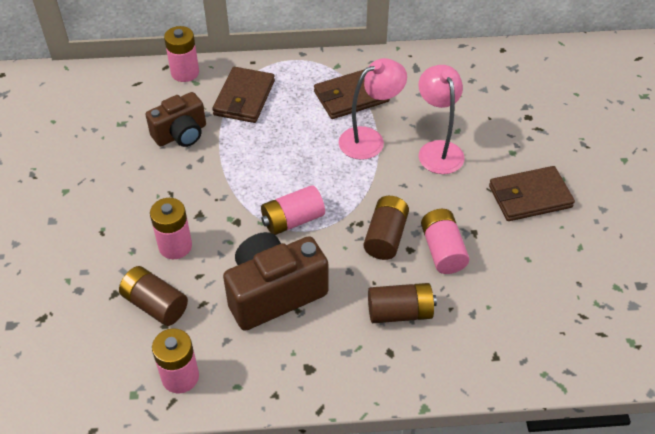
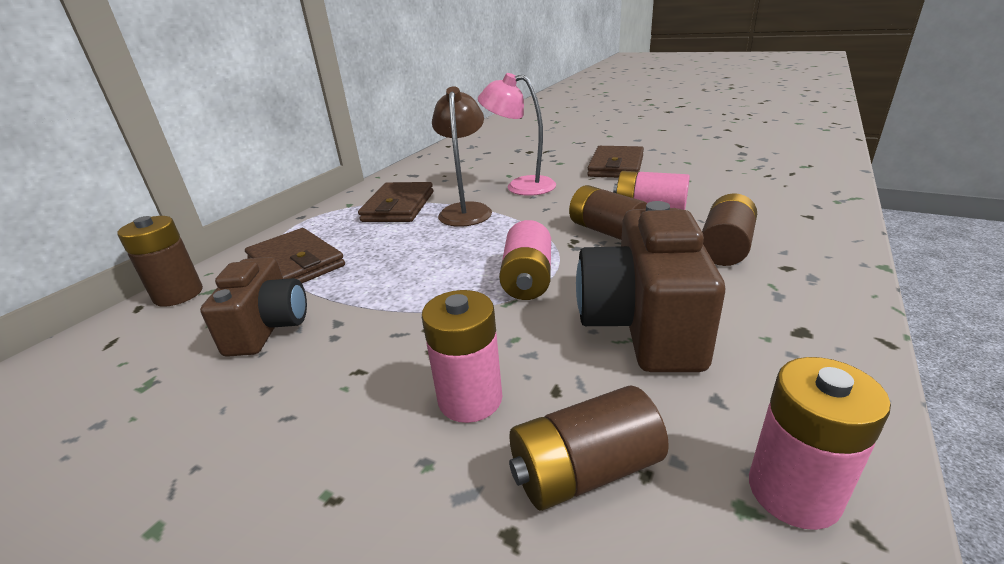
camera: 55 degrees left, 20 degrees down
(185, 72) = (178, 294): pink battery -> brown battery
(369, 139) = (466, 210): pink lamp -> brown lamp

